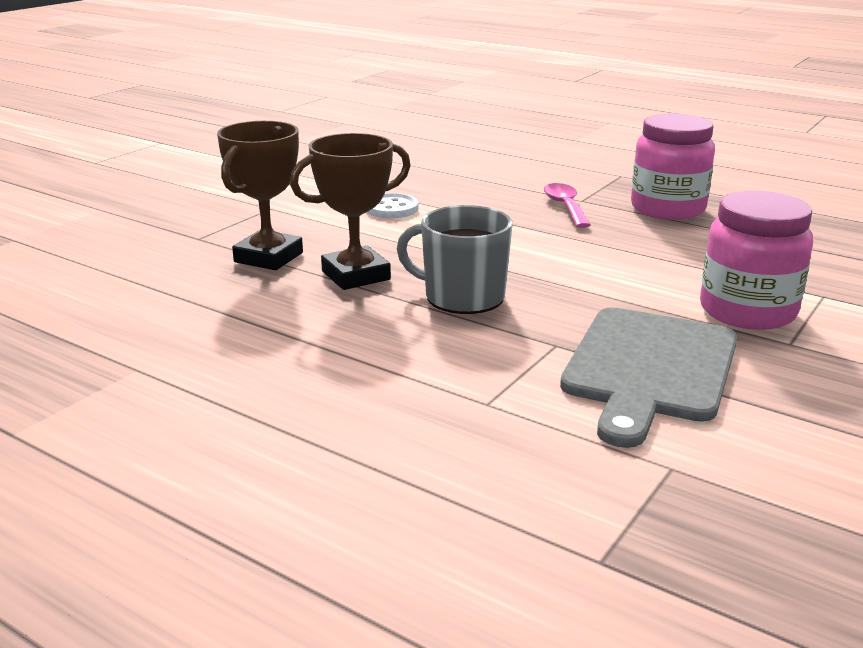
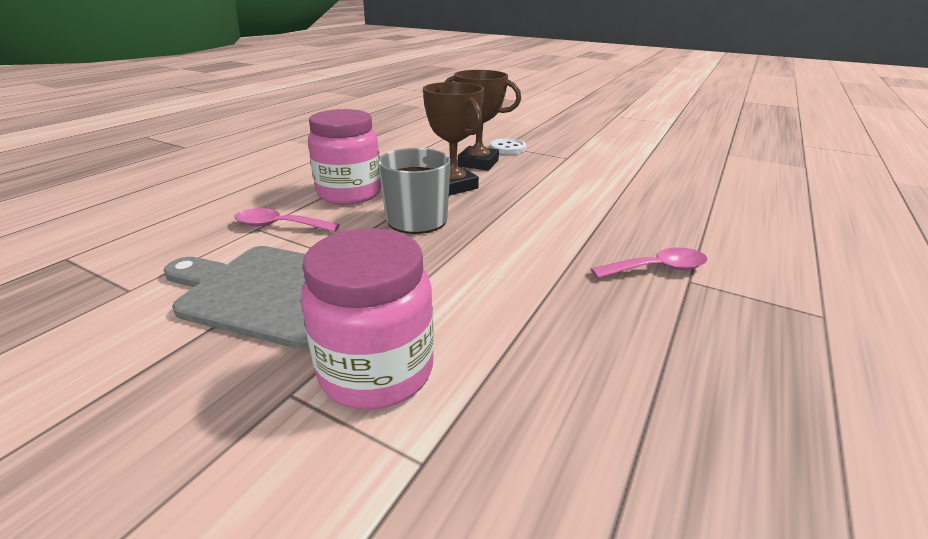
camera: 85 degrees right, 5 degrees up
(391, 208) = (591, 191): white button -> white button (507, 148)
(479, 386) = (279, 226): none -> pink spoon
(667, 209) = (709, 345): pink jar -> pink jar (349, 193)

